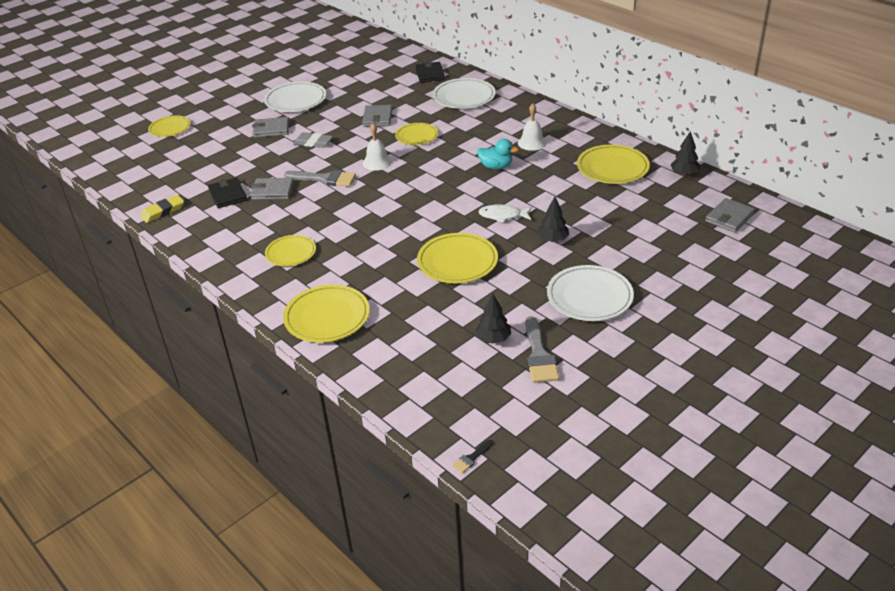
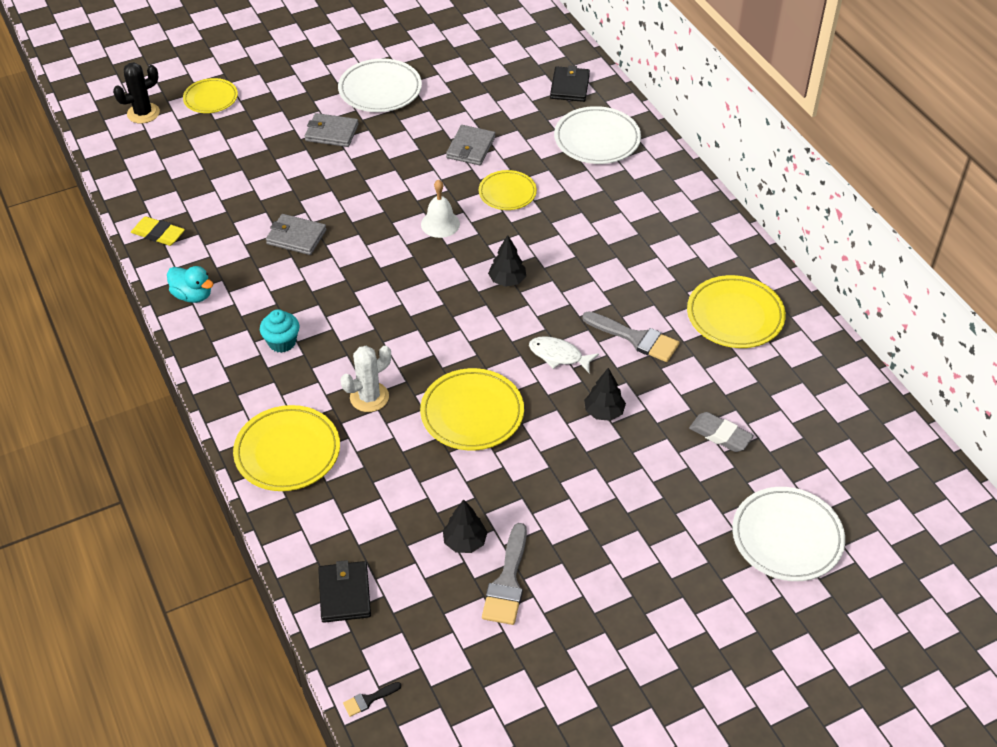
camera: 15 degrees right, 10 degrees up
(120, 146) = (143, 113): none -> black cactus
(163, 211) = (158, 234): yellow eraser -> yellow eraser turned 45 degrees clockwise
(228, 195) = (242, 229): black wallet -> black wallet (344, 594)
(291, 253) = (282, 342): yellow plate -> turquoise cupcake
(313, 143) = (374, 169): grey eraser -> grey eraser (720, 435)
(325, 179) = (366, 234): grey brush -> grey brush (636, 338)
(375, 270) = (369, 397): none -> white cactus
(496, 167) = (586, 272): turquoise duck -> turquoise duck (193, 295)
(532, 143) = (650, 243): white bell -> none
(589, 297) = (607, 514): white plate -> white plate (787, 537)
(684, 173) = (825, 351): black tree -> black tree (507, 280)
(729, 217) = (847, 441): grey wallet -> none

